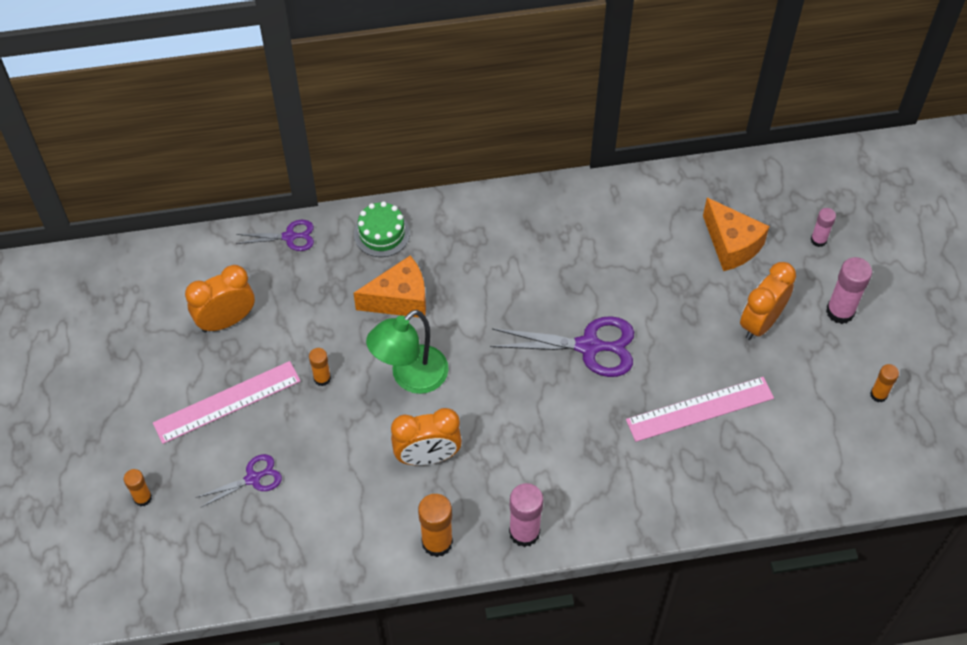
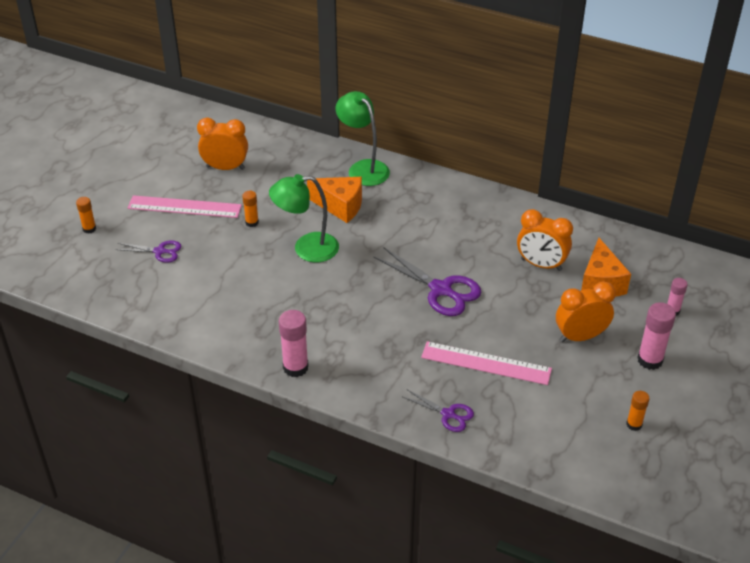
camera: 35 degrees right, 15 degrees down
(289, 237) = (305, 144): purple scissors -> purple scissors (448, 414)
(382, 233) = (363, 168): green cake -> green lamp
(427, 457) = (275, 294): orange clock -> orange clock (541, 264)
(437, 542) = (234, 342): orange glue stick -> none

